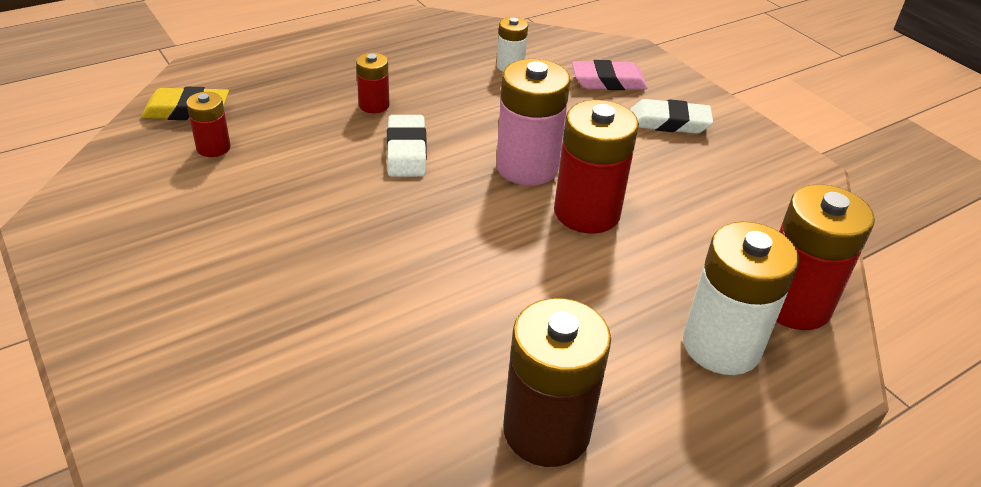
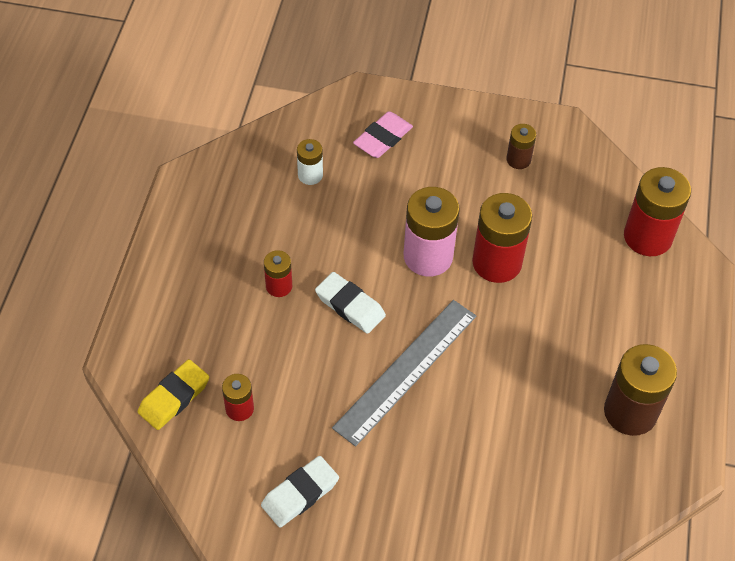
camera: 45 degrees left, 15 degrees up
(377, 221) = (406, 371): none -> grey ruler
(669, 122) = (456, 147): white eraser -> white eraser (300, 494)
(721, 163) = (518, 159): none -> brown battery
(721, 346) = (645, 293): white battery -> none

